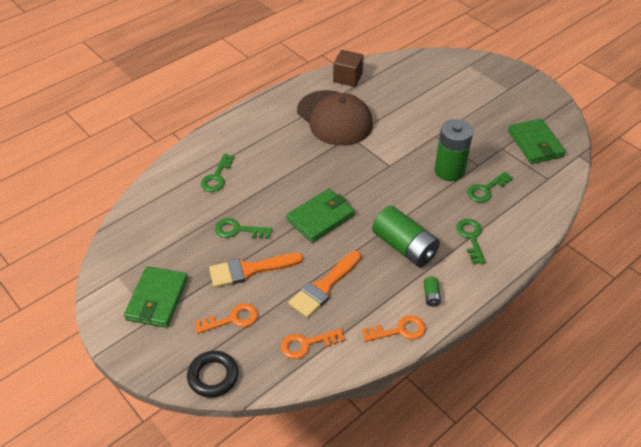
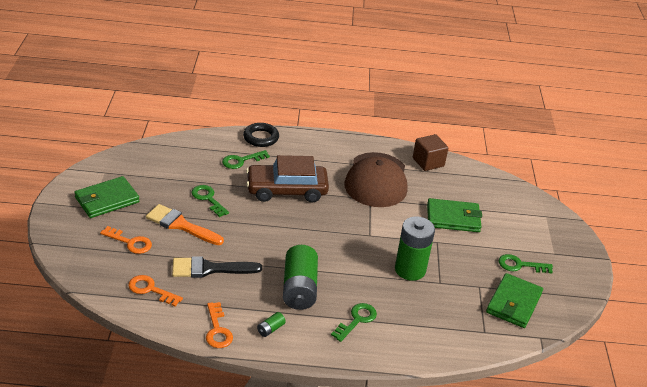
camera: 40 degrees right, 10 degrees down
(213, 376) = (75, 262): black ring -> black ring (261, 138)
(285, 175) = (286, 190): none -> brown car
(320, 218) = (270, 230): green wallet -> green wallet (453, 218)
(324, 286) = (210, 269): orange brush -> black brush
(399, 330) = (217, 330): orange key -> orange key turned 45 degrees clockwise
(486, 190) = (419, 301): green key -> green key (520, 265)

